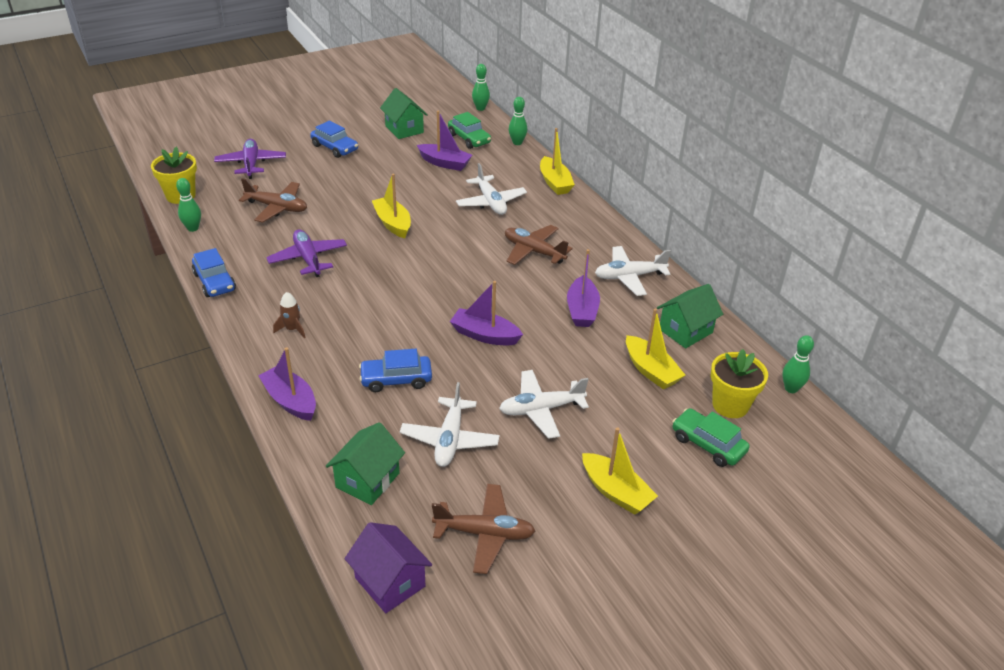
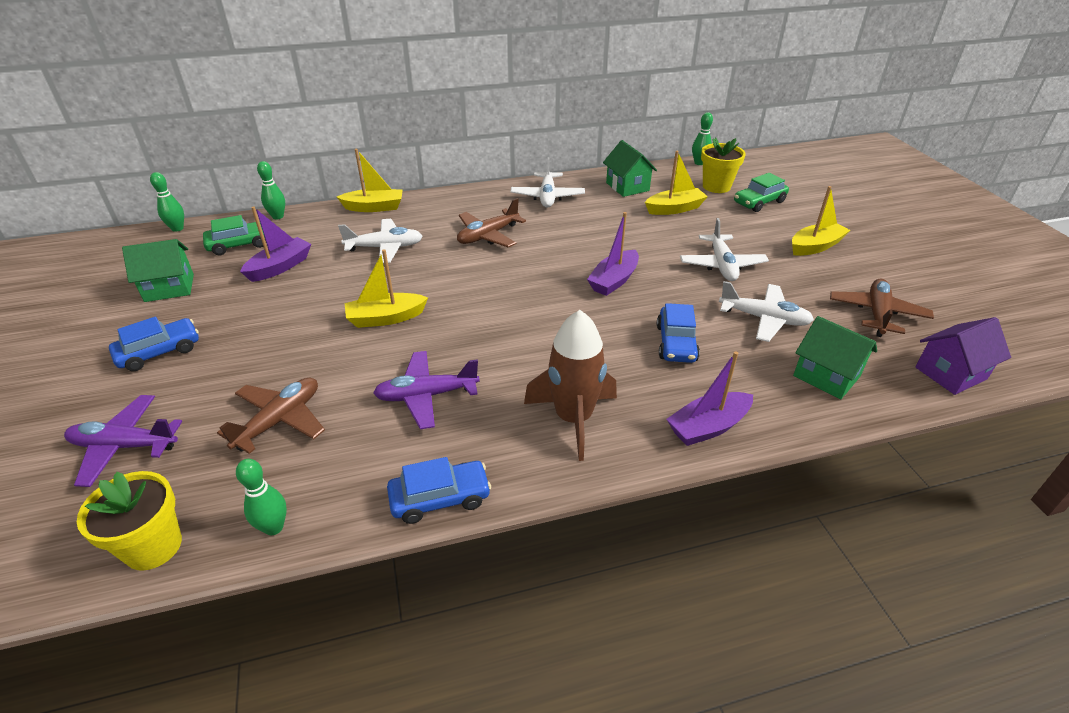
camera: 75 degrees left, 0 degrees up
(292, 329) = (573, 418): brown rocket -> brown rocket, size x2.18
(582, 310) = (588, 225): purple boat -> none

